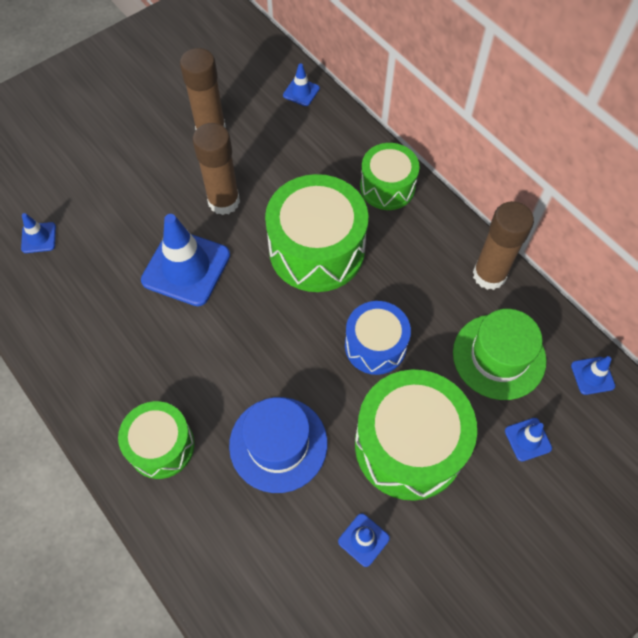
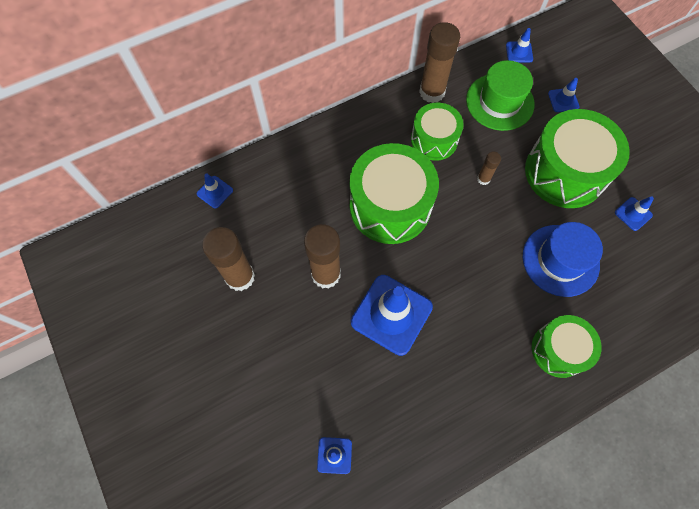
camera: 80 degrees left, 5 degrees up
(375, 345) = (483, 179): blue drum -> brown glue stick
(387, 187) = (337, 143): green drum -> green drum (434, 140)

